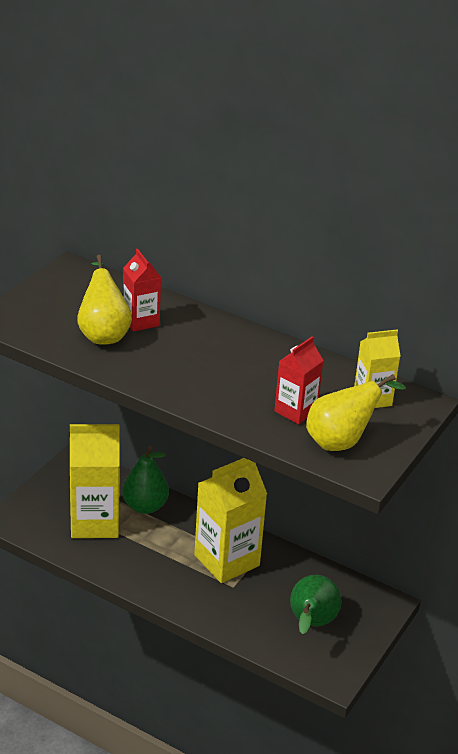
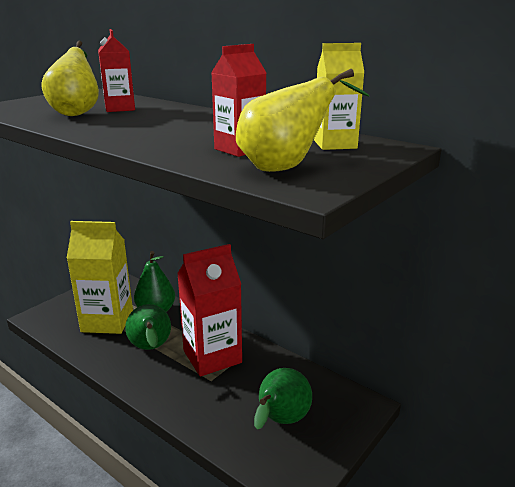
camera: 10 degrees right, 10 degrees down
(158, 555) = (151, 349): none -> green pear
(227, 560) = (212, 357): yellow carton -> red carton

